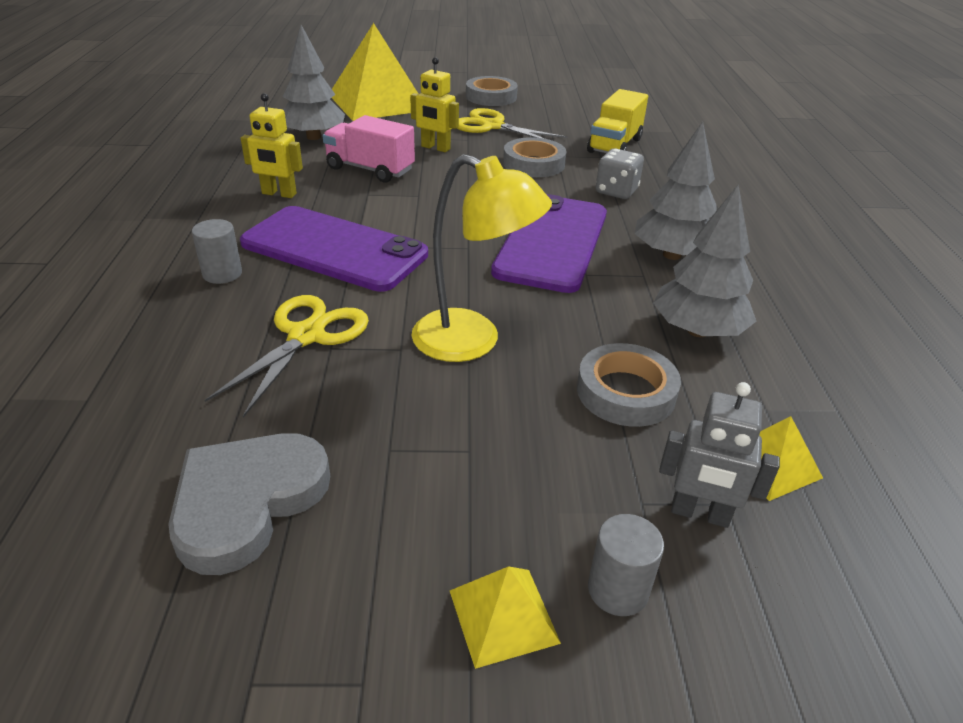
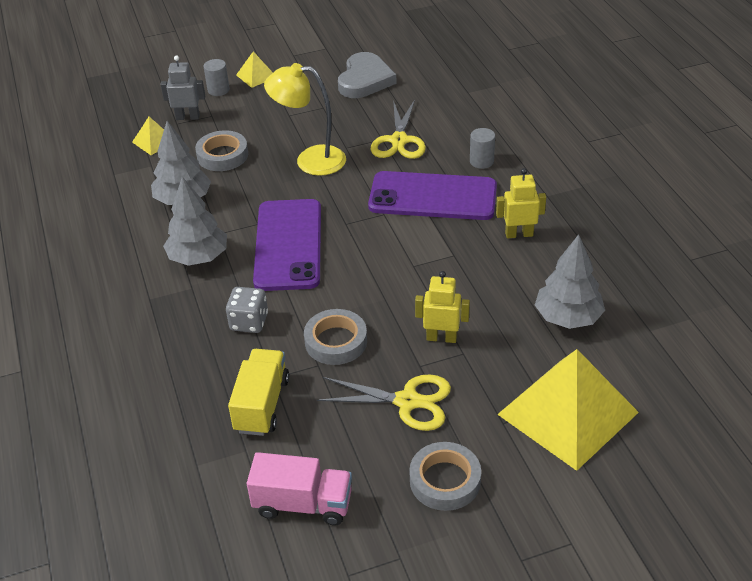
camera: 165 degrees right, 5 degrees up
(370, 169) = (476, 285): pink truck -> pink truck (303, 504)

